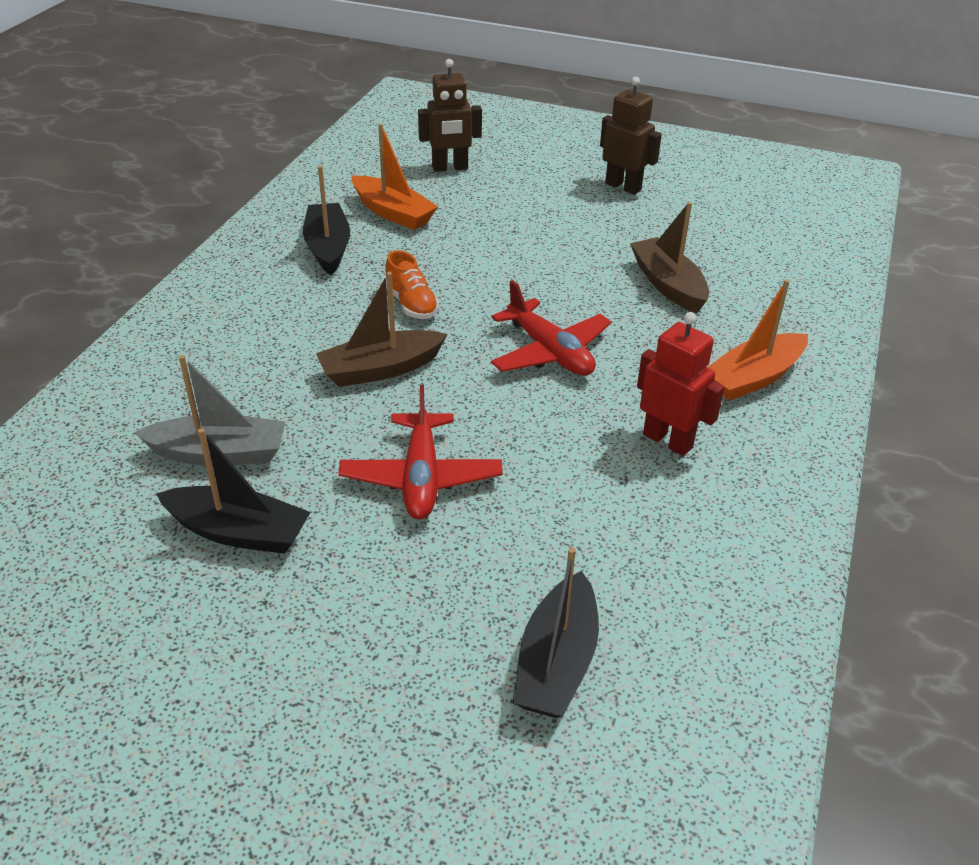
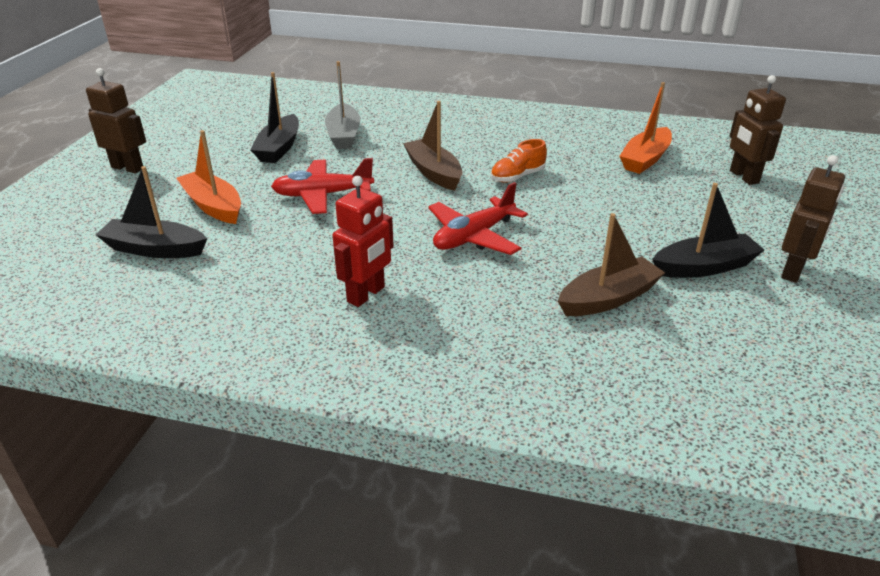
camera: 85 degrees right, 5 degrees down
(244, 758) = (128, 168): none -> brown robot
(328, 248) = (577, 141): black boat -> black boat (704, 267)
(754, 378) = (465, 348): orange boat -> orange boat (213, 206)

